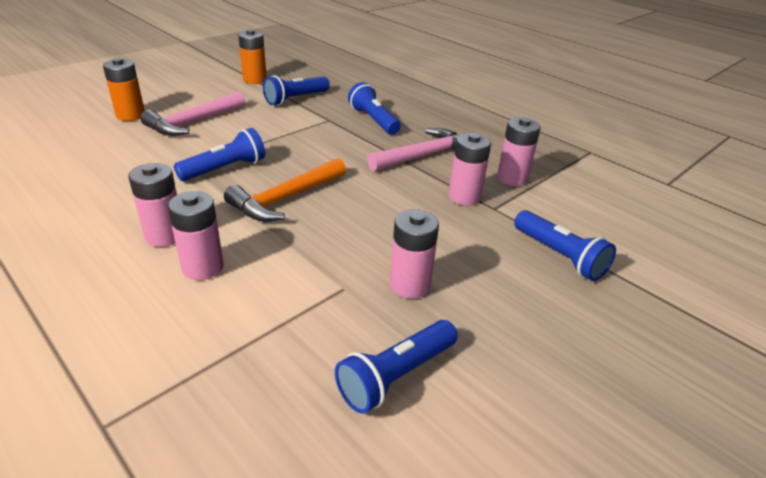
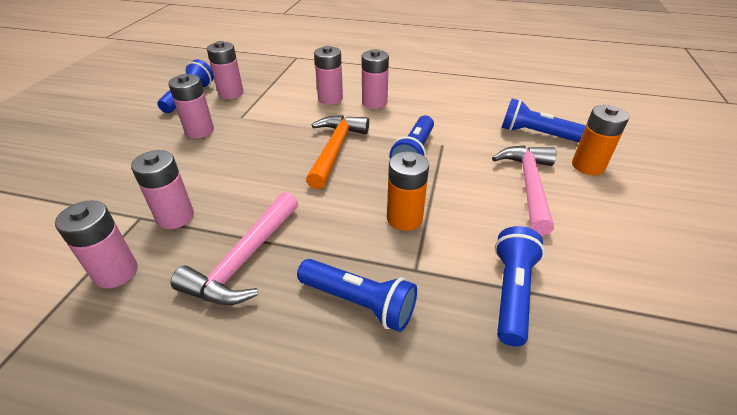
camera: 150 degrees right, 5 degrees up
(254, 80) = (636, 311): orange battery -> orange battery (404, 218)
(324, 352) = (231, 93): none -> pink battery
(559, 256) = (76, 191): blue flashlight -> blue flashlight (536, 134)

